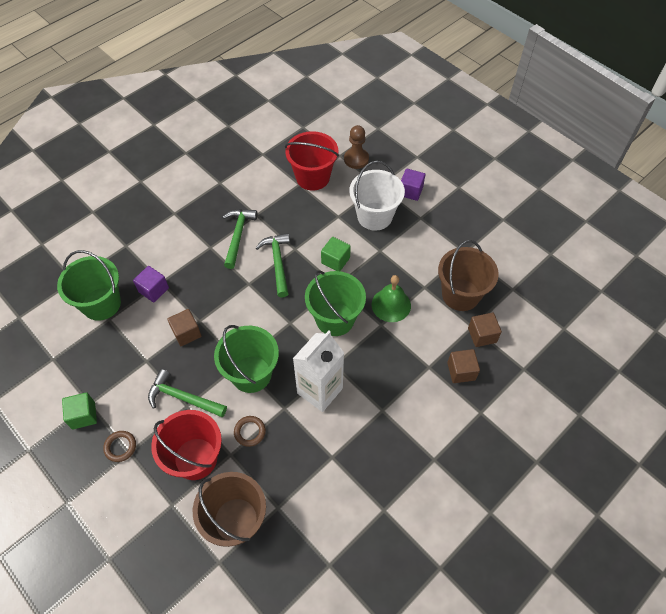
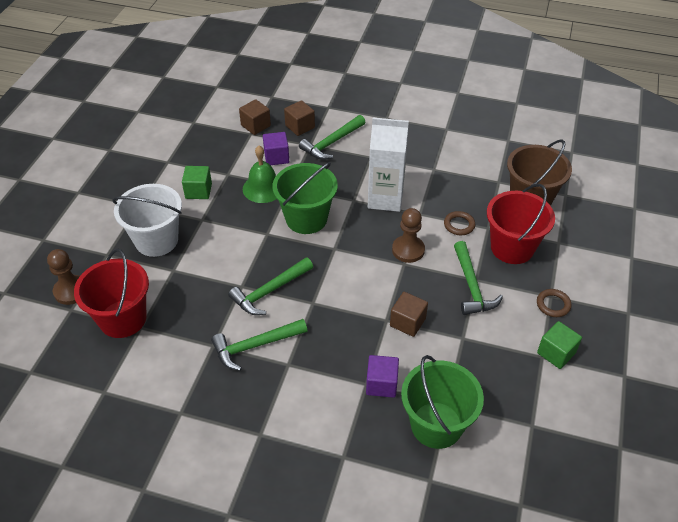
camera: 120 degrees left, 10 degrees down
(251, 374) = (408, 250): green bucket -> brown pawn
(335, 260) = (236, 247): green cube -> green cube (198, 191)
(410, 191) = (103, 226): purple cube -> purple cube (276, 157)
(421, 387) = (332, 143): none -> green hammer
(460, 294) = (221, 149): brown bucket -> none

